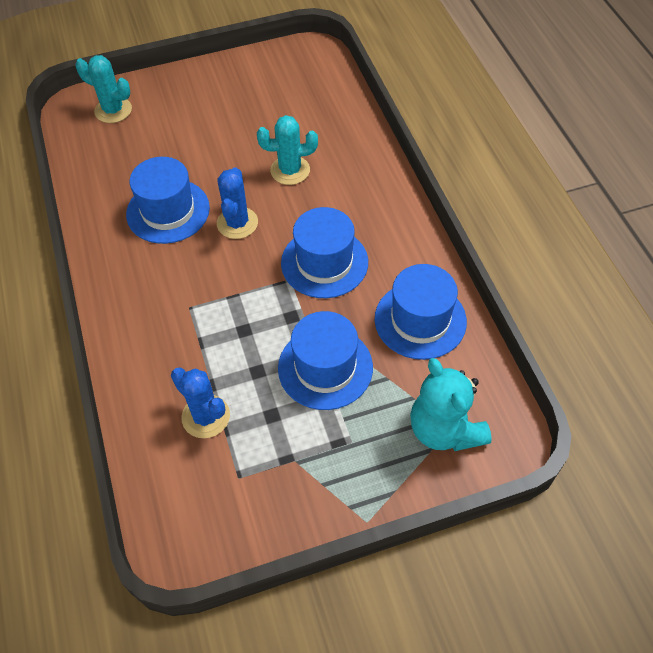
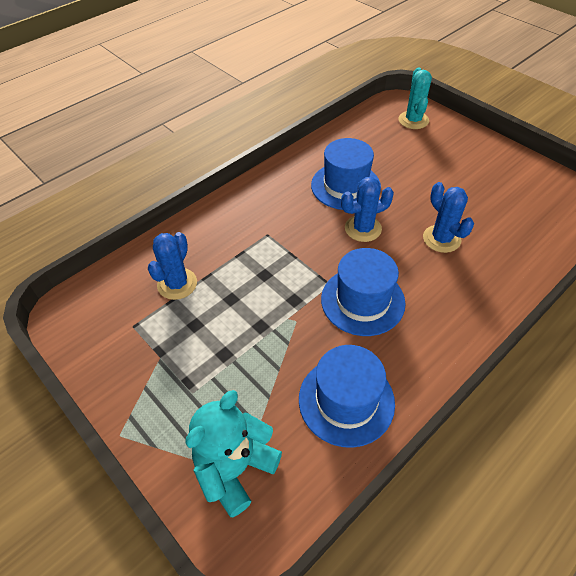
camera: 65 degrees right, 5 degrees down
(290, 170) = (441, 239): turquoise cactus -> blue cactus
(325, 367) = (256, 344): blue hat -> none

